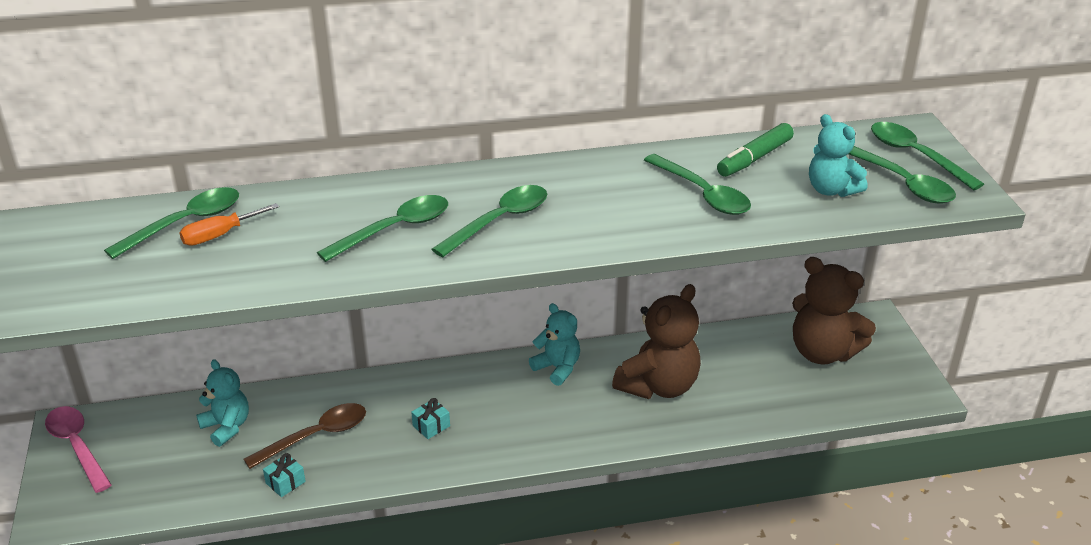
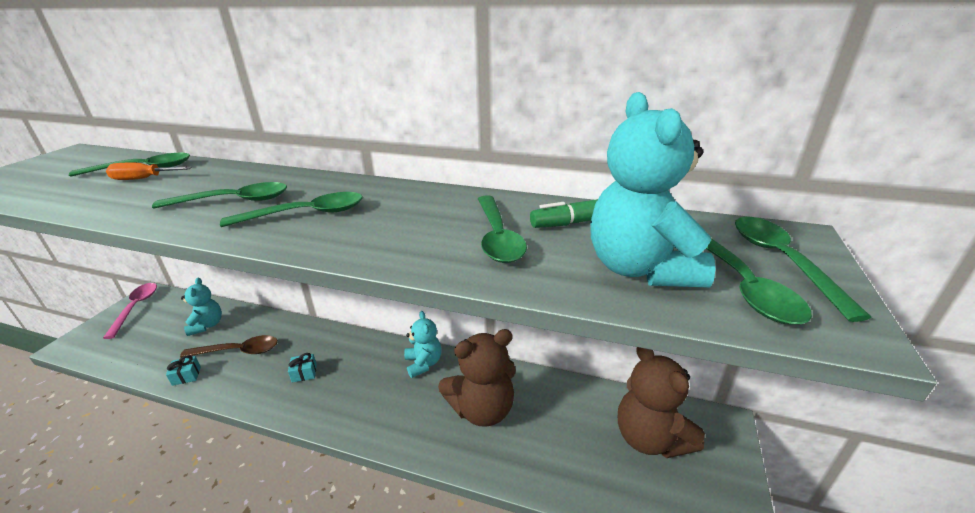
camera: 30 degrees right, 5 degrees down
(831, 190) = (640, 269): turquoise teddy bear -> turquoise teddy bear, size x1.65

